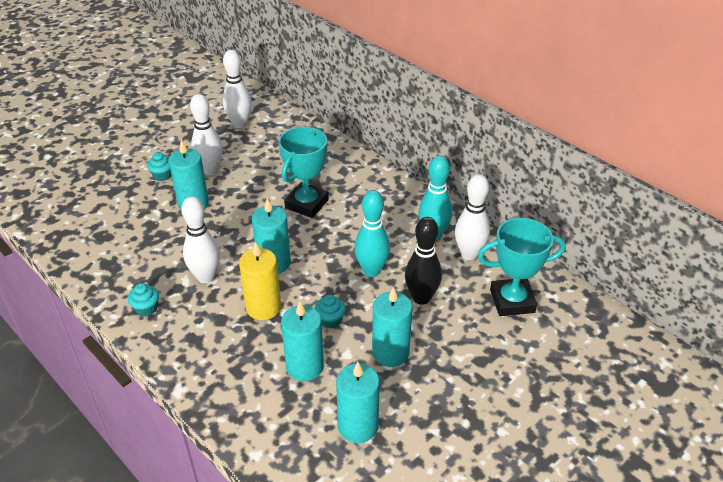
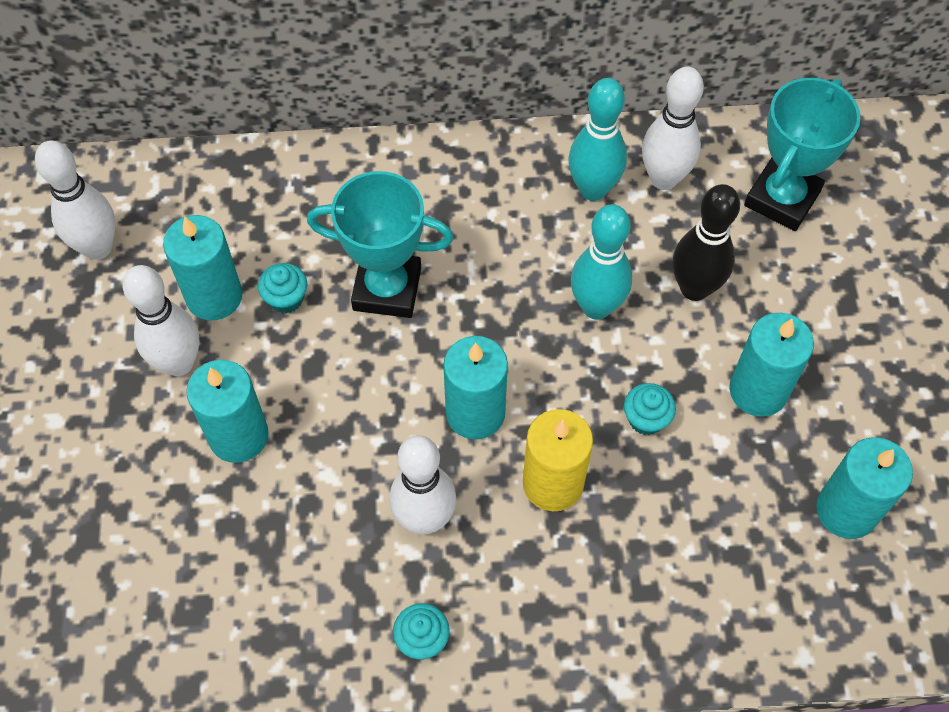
camera: 50 degrees left, 20 degrees up
(162, 175) = (121, 438): turquoise cupcake -> turquoise cupcake (286, 299)
(304, 366) = (703, 504): turquoise candle -> turquoise candle (214, 296)
(306, 204) = (387, 289): turquoise trophy -> turquoise trophy turned 60 degrees counterclockwise

